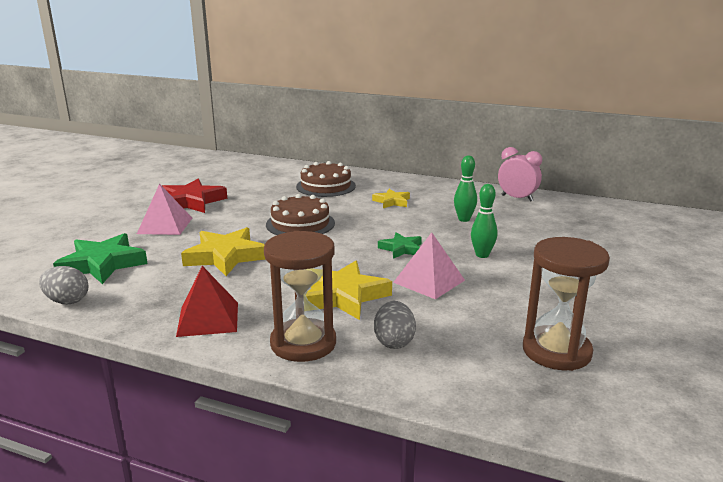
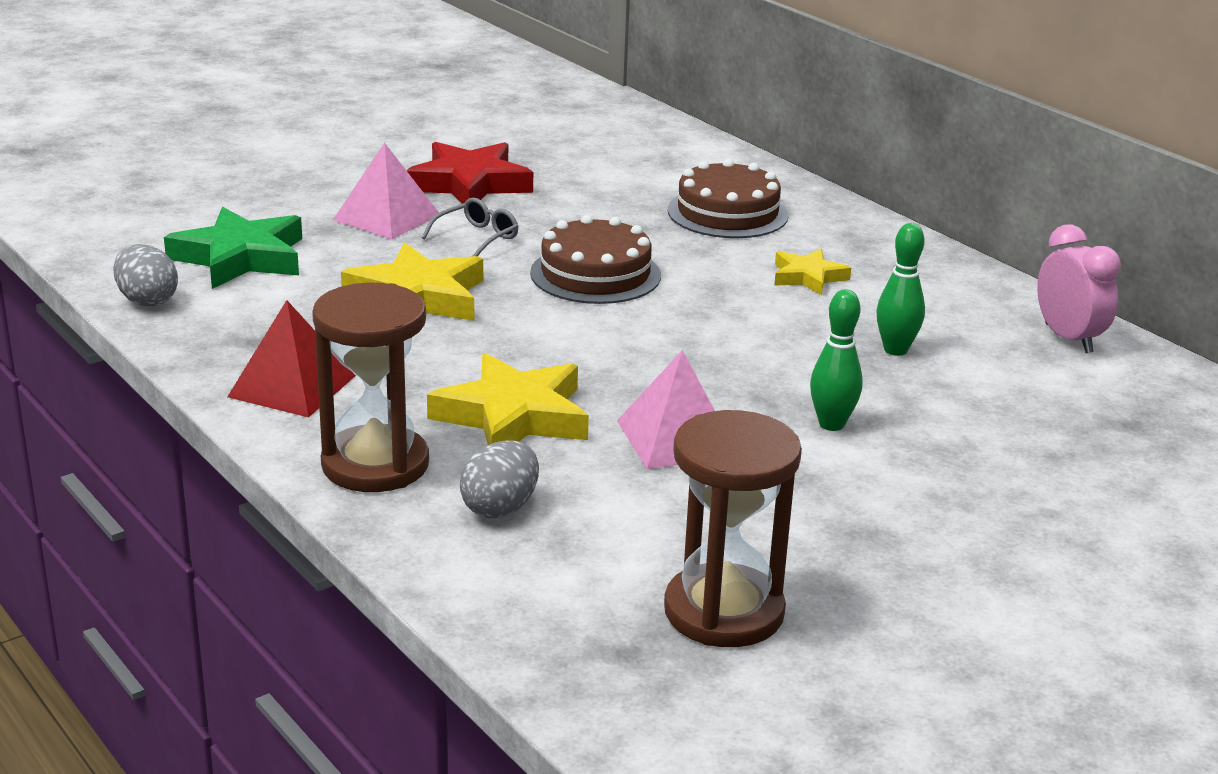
camera: 30 degrees right, 5 degrees up
(223, 223) = (477, 238): none -> grey glasses
(401, 249) = (706, 370): green star -> none

